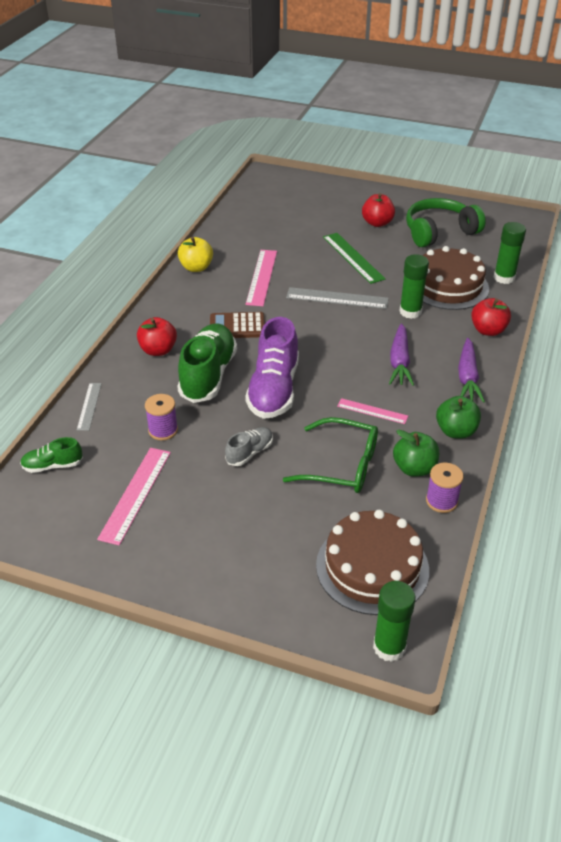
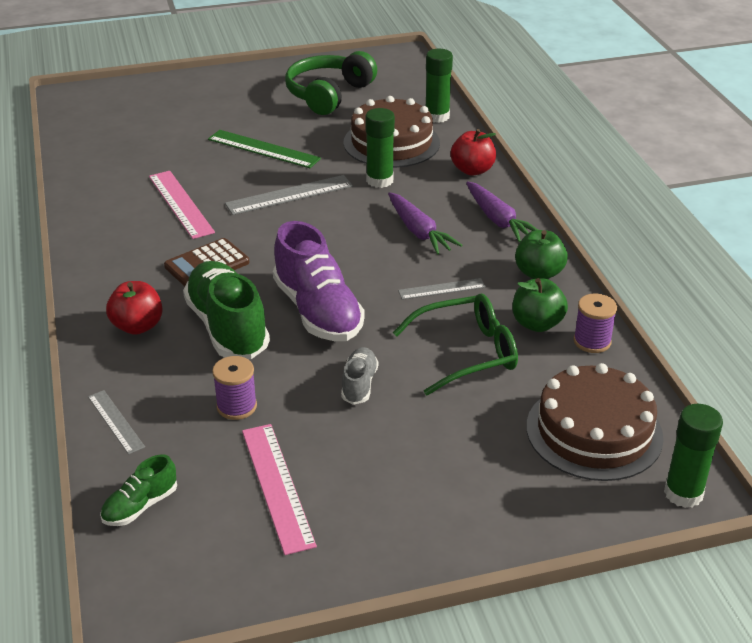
camera: 35 degrees left, 5 degrees down
(196, 267) = (89, 221): yellow apple -> none
(372, 411) = (441, 289): pink ruler -> grey ruler
(377, 223) = (253, 106): red apple -> none

